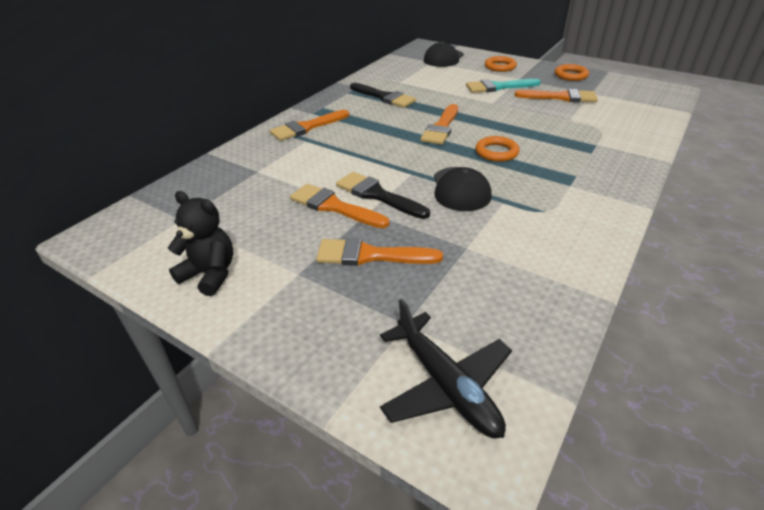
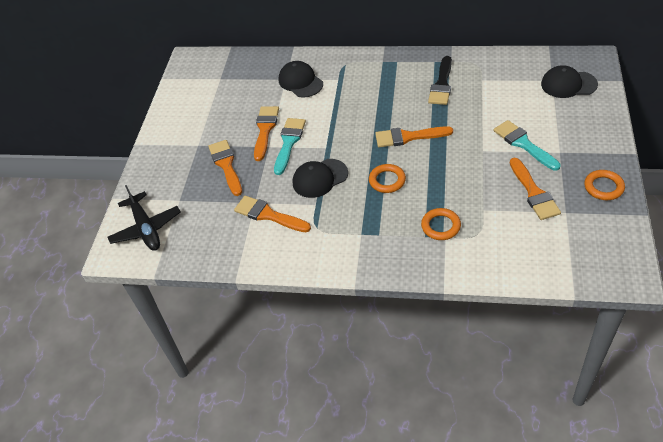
camera: 70 degrees right, 10 degrees up
(210, 274) = (182, 115): black teddy bear -> none
(278, 163) = (300, 82): none -> black cap
(307, 127) = (358, 70): orange brush -> orange brush (268, 215)
(377, 195) = (289, 143): black brush -> turquoise brush
(446, 385) = (146, 228): black plane -> black plane turned 60 degrees counterclockwise
(500, 67) = (581, 130): orange ring -> orange ring (440, 226)

